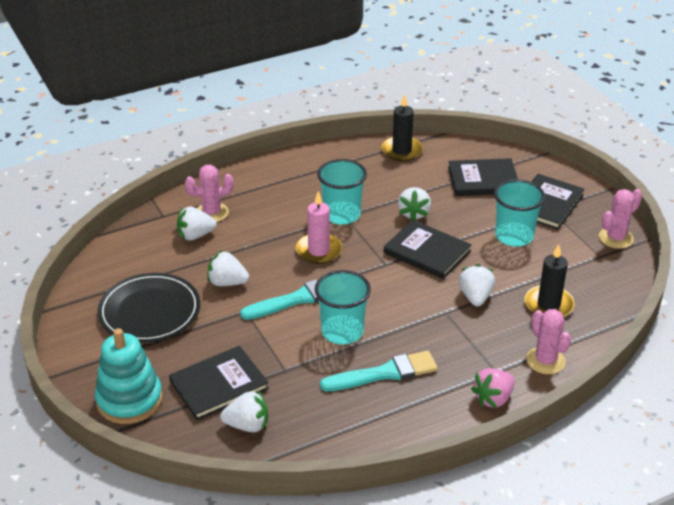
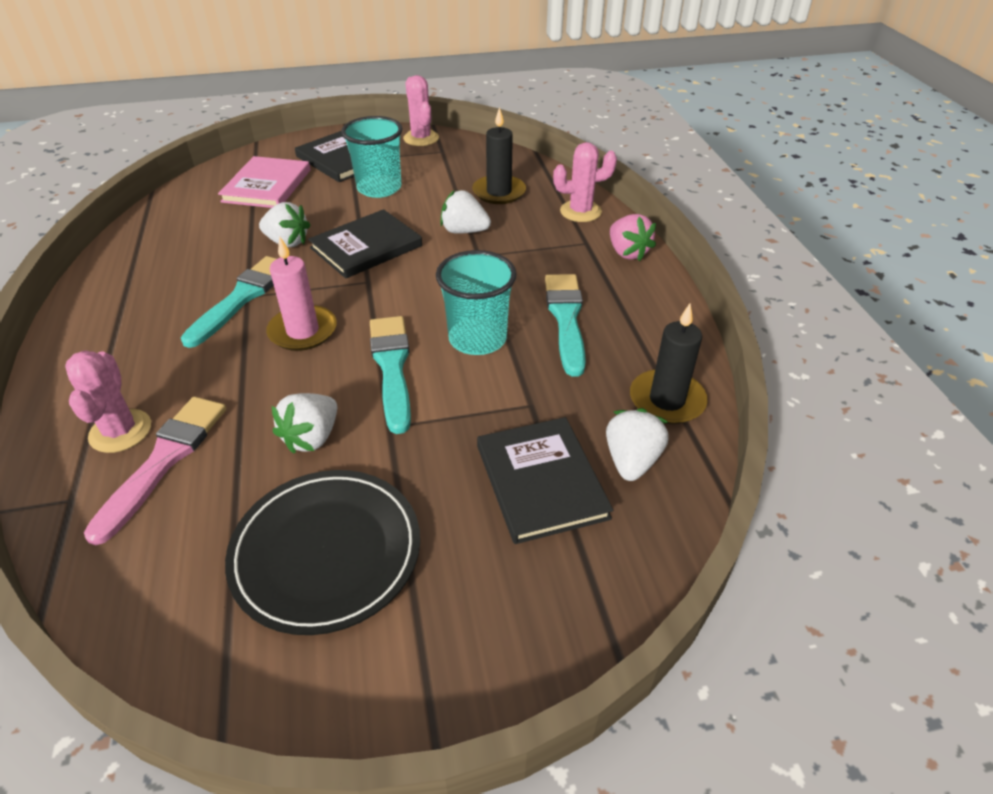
camera: 75 degrees left, 5 degrees up
(129, 400) = (543, 610): turquoise stacking toy -> none
(195, 235) = (164, 460): white strawberry -> pink brush
(341, 215) = (242, 298): turquoise cup -> turquoise brush
(401, 151) = (154, 227): black candle -> black candle (667, 400)
(483, 180) = (267, 186): black book -> pink book

